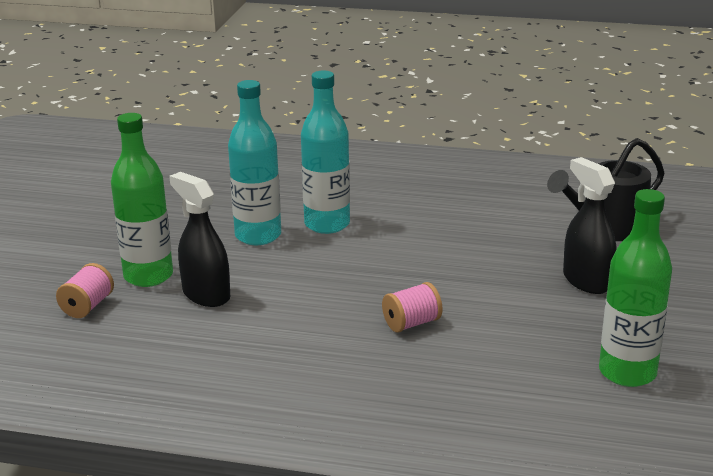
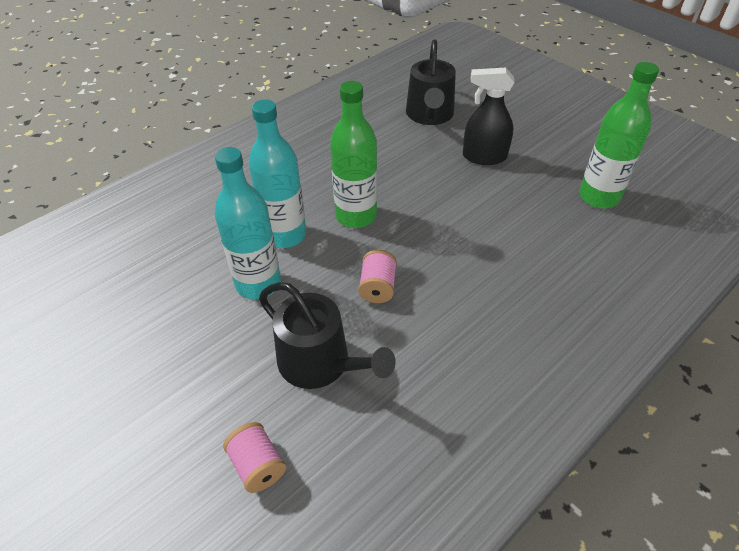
camera: 55 degrees left, 20 degrees up
(148, 276) = (249, 391): green bottle -> green bottle (356, 215)
(206, 294) = (320, 363): black spray bottle -> black watering can
(411, 323) = (468, 261): pink spool -> pink spool (377, 287)

